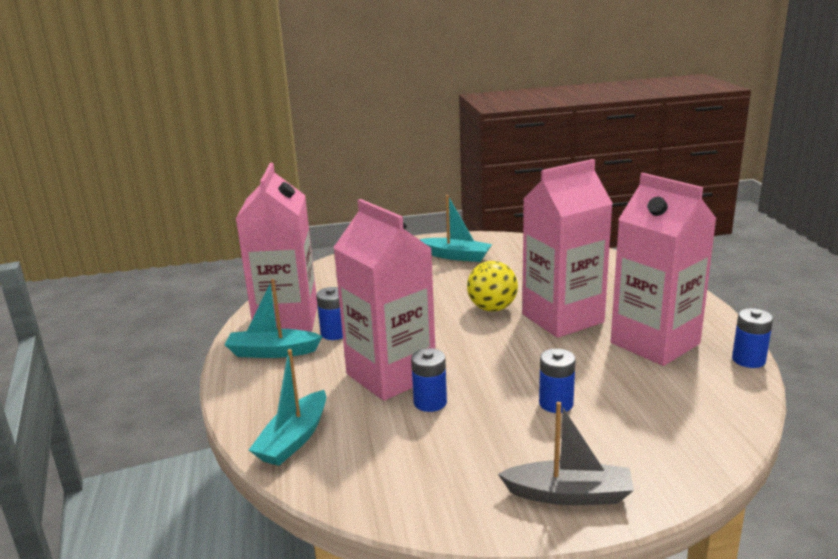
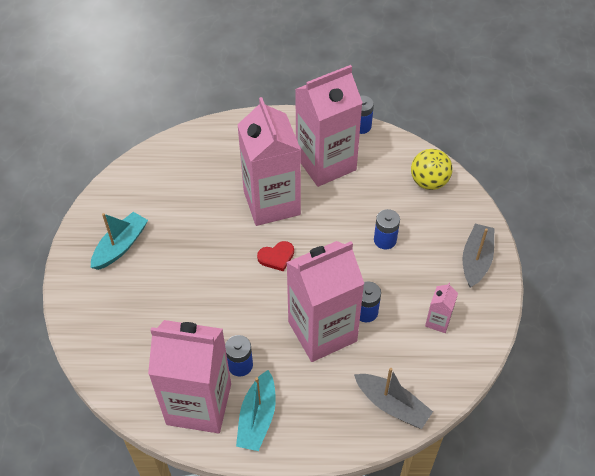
camera: 80 degrees left, 30 degrees up
(294, 439) = (392, 405): turquoise boat -> grey boat
(436, 465) = (438, 321): none -> pink carton
(485, 332) = (276, 257): none -> red heart
(492, 308) = (238, 243): yellow ball -> yellow ball (429, 182)

